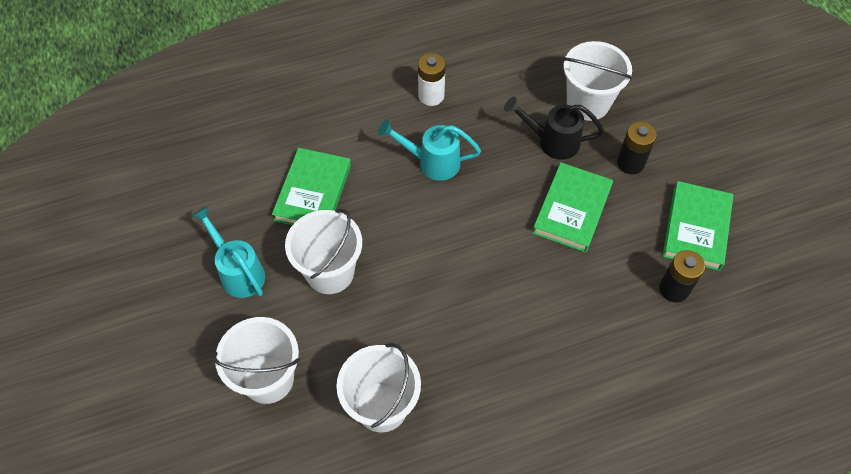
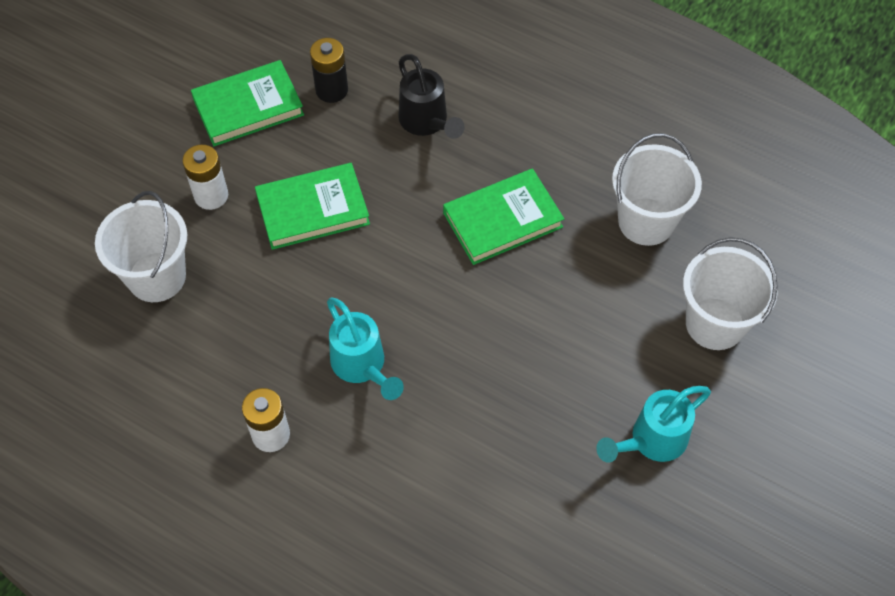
camera: 130 degrees left, 0 degrees up
(238, 271) = (651, 441): turquoise watering can -> turquoise watering can turned 45 degrees clockwise
(313, 193) = (502, 450): green book -> green book (503, 220)
(330, 272) = (571, 359): white bucket -> none
(551, 141) = (239, 277): black watering can -> black watering can (427, 123)
(630, 163) = (211, 196): black battery -> white battery

